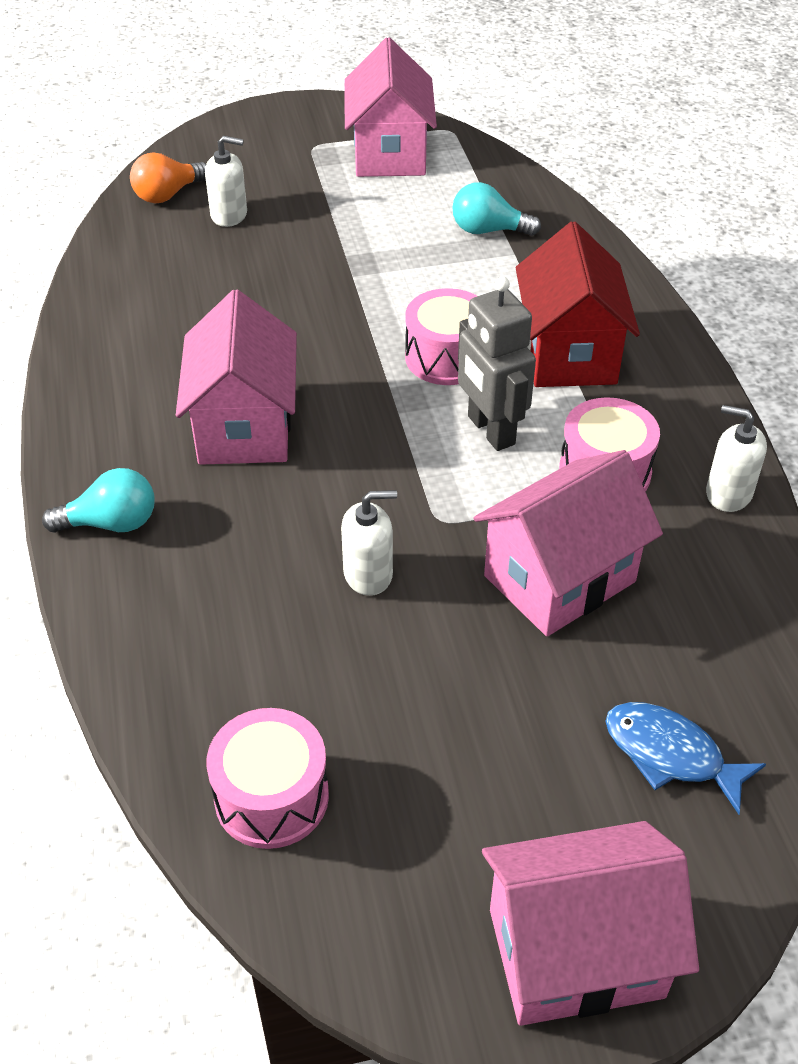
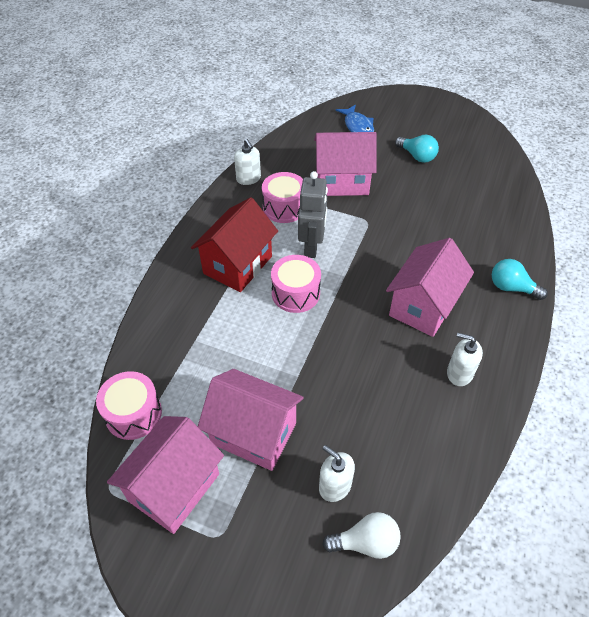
camera: 145 degrees left, 5 degrees up
(168, 195) = (365, 542): orange light bulb -> white light bulb
(271, 797) = (491, 169): pink drum -> pink drum (133, 414)
(368, 574) = (412, 215): white soap dispenser -> white soap dispenser (459, 373)
(488, 230) = (189, 367): turquoise light bulb -> turquoise light bulb (417, 156)
(575, 952) = (425, 105): pink house -> pink house (253, 433)

